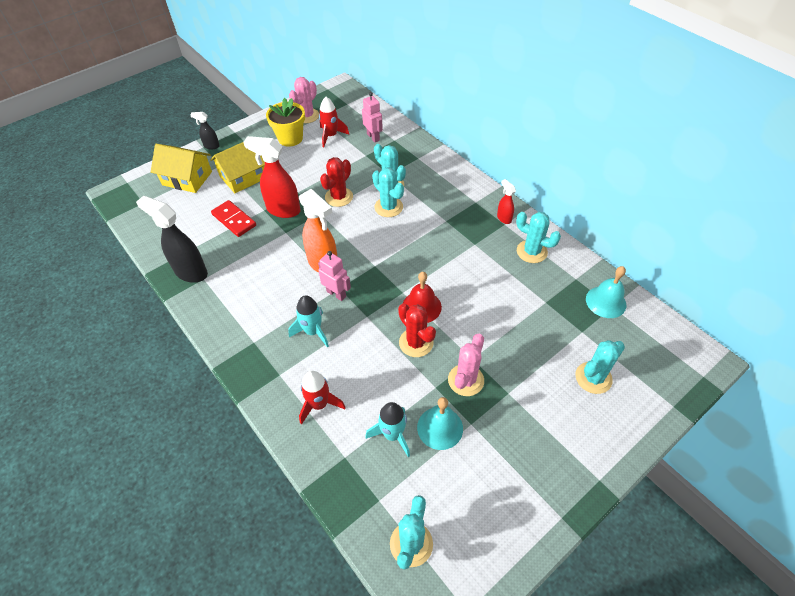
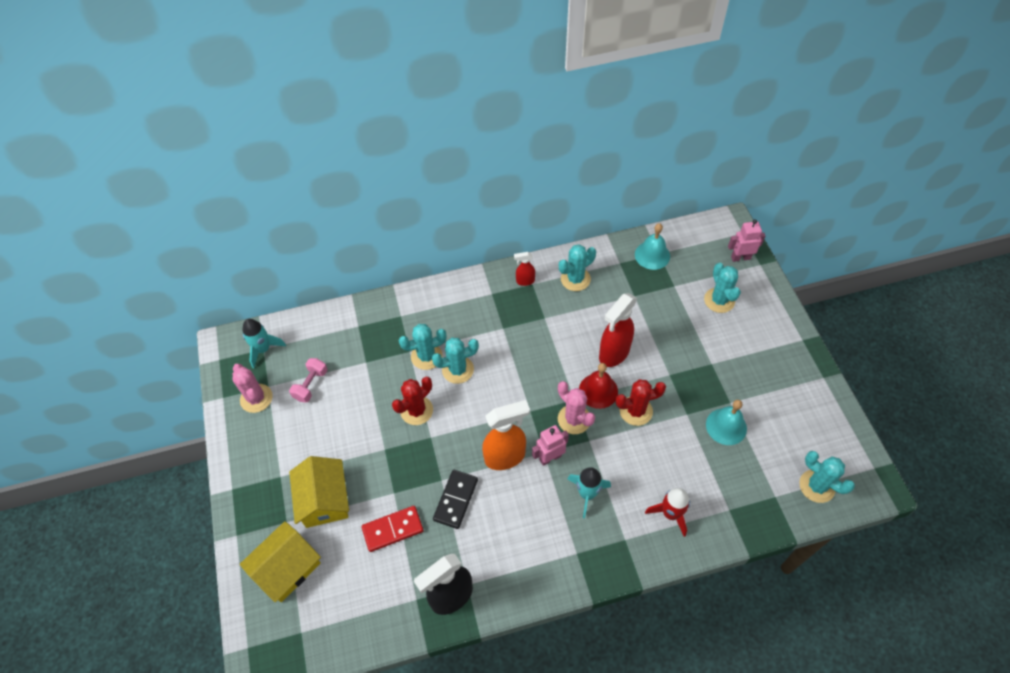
camera: 65 degrees left, 5 degrees up
(211, 146) = (242, 524): black spray bottle -> none
(272, 247) = (456, 500): none -> black domino
(283, 210) = (405, 472): red spray bottle -> red spray bottle (613, 353)
(290, 138) = (286, 429): yellow flower pot -> none
(331, 136) = (311, 385): red rocket -> pink dumbbell
(339, 197) = (416, 410): red cactus -> red cactus turned 75 degrees clockwise
(373, 137) = (341, 344): pink robot -> pink robot (740, 257)
(393, 435) = (721, 464): turquoise rocket -> turquoise rocket (263, 349)
(466, 380) = (688, 388): pink cactus -> pink cactus (574, 419)

